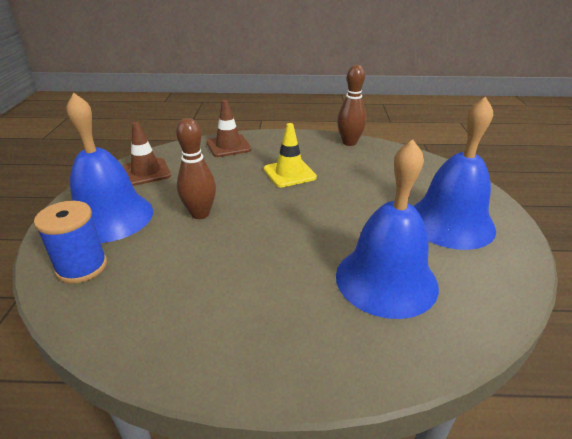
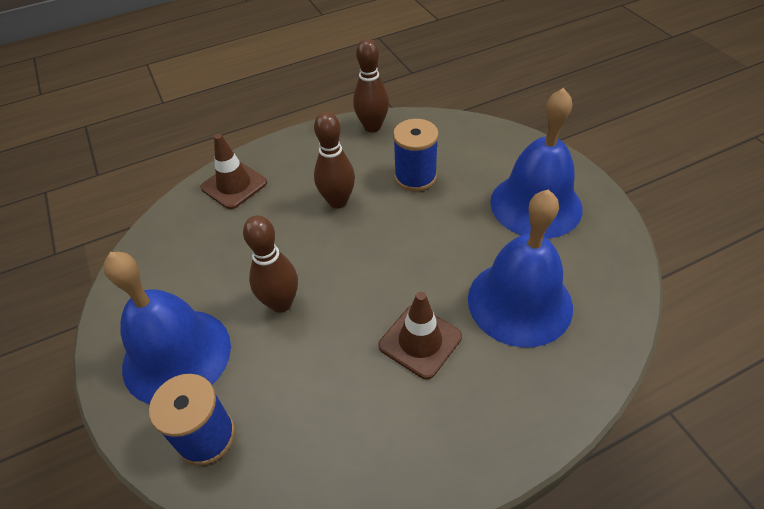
camera: 25 degrees left, 15 degrees up
(146, 172) = (162, 269): brown traffic cone -> brown traffic cone (420, 341)
(289, 173) = (338, 201): yellow traffic cone -> brown bowling pin
(359, 177) = (415, 177): none -> blue spool

